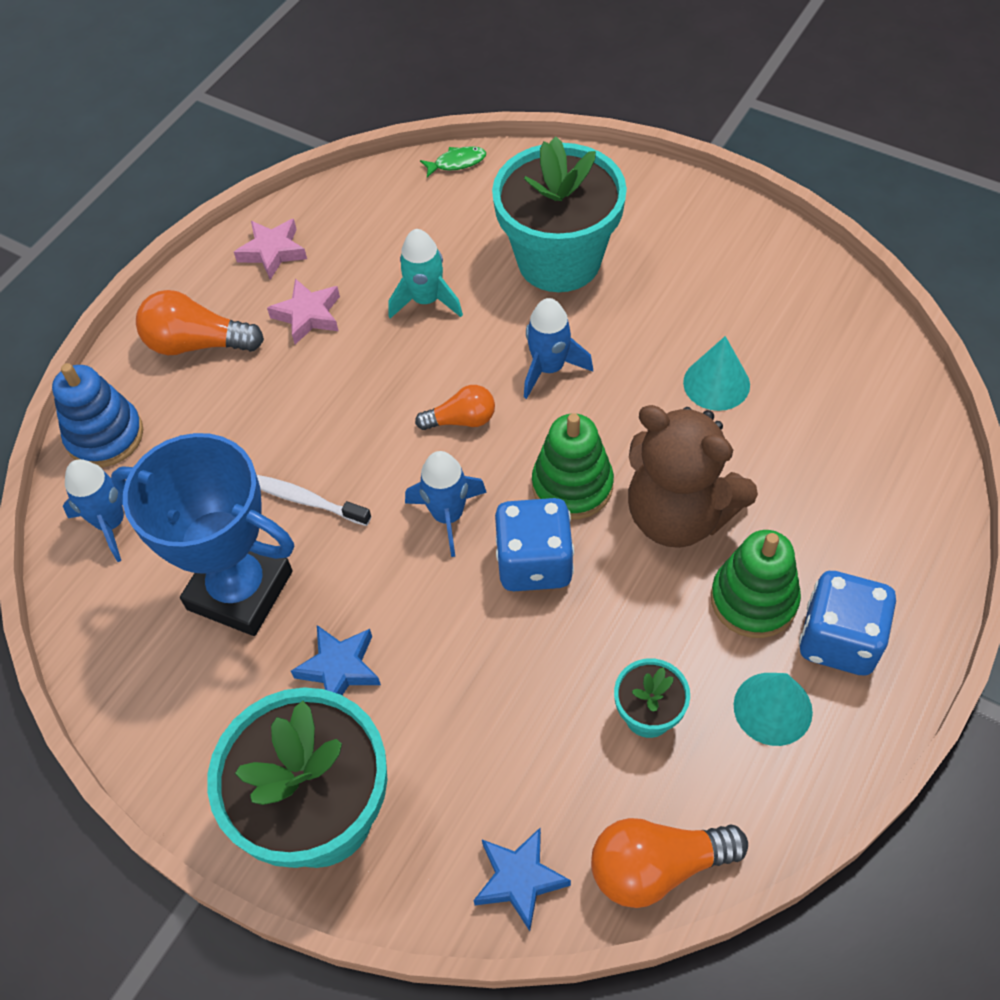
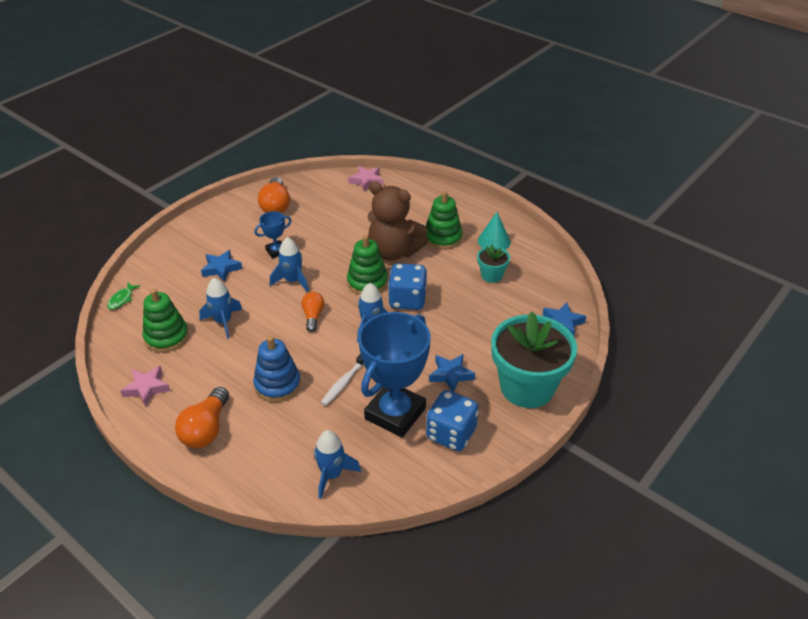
camera: 85 degrees left, 15 degrees down
(105, 436) = (262, 479): blue stacking toy -> blue stacking toy (277, 384)
(308, 315) = (209, 374): pink star -> pink star (366, 181)
(381, 241) = (166, 337): none -> green stacking toy
(426, 300) = (223, 322): turquoise rocket -> blue rocket
(457, 163) = (122, 299): green fish -> green fish turned 150 degrees counterclockwise
(559, 260) = (221, 268): turquoise flower pot -> blue star
(627, 324) = (276, 251): none -> blue trophy
(657, 867) = (559, 283): orange light bulb -> orange light bulb (275, 205)
(678, 515) = (394, 252): brown teddy bear -> brown teddy bear turned 75 degrees clockwise
(716, 383) = (325, 229): turquoise cone -> none
(839, 640) = (466, 219): blue dice -> blue dice (451, 434)

